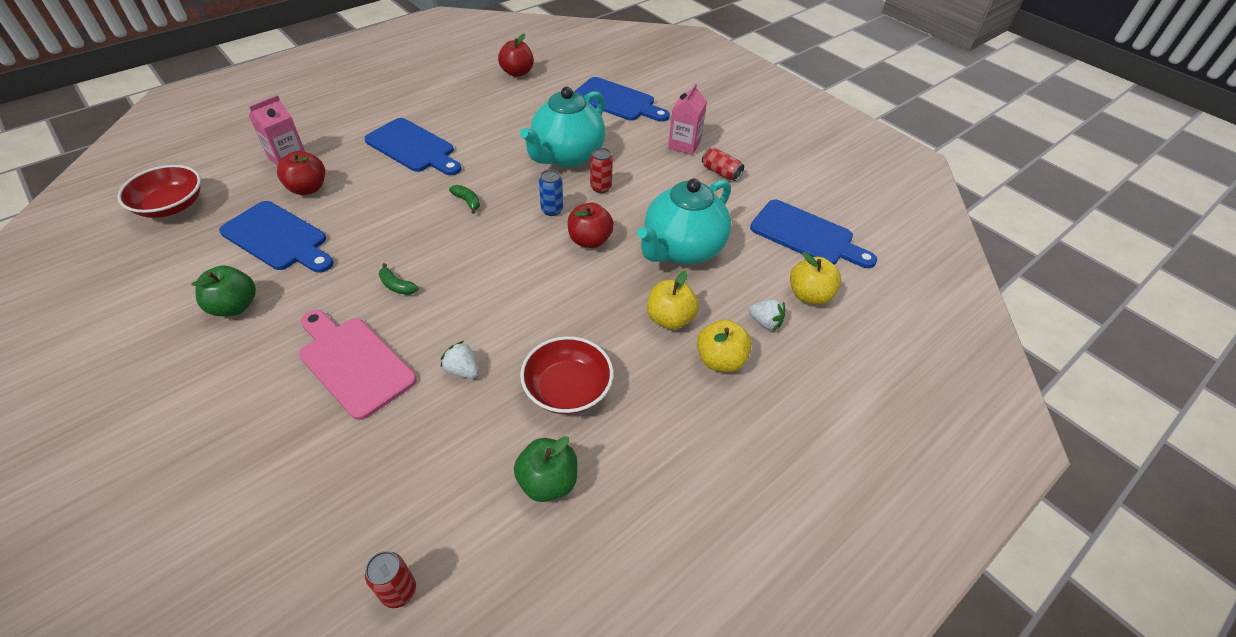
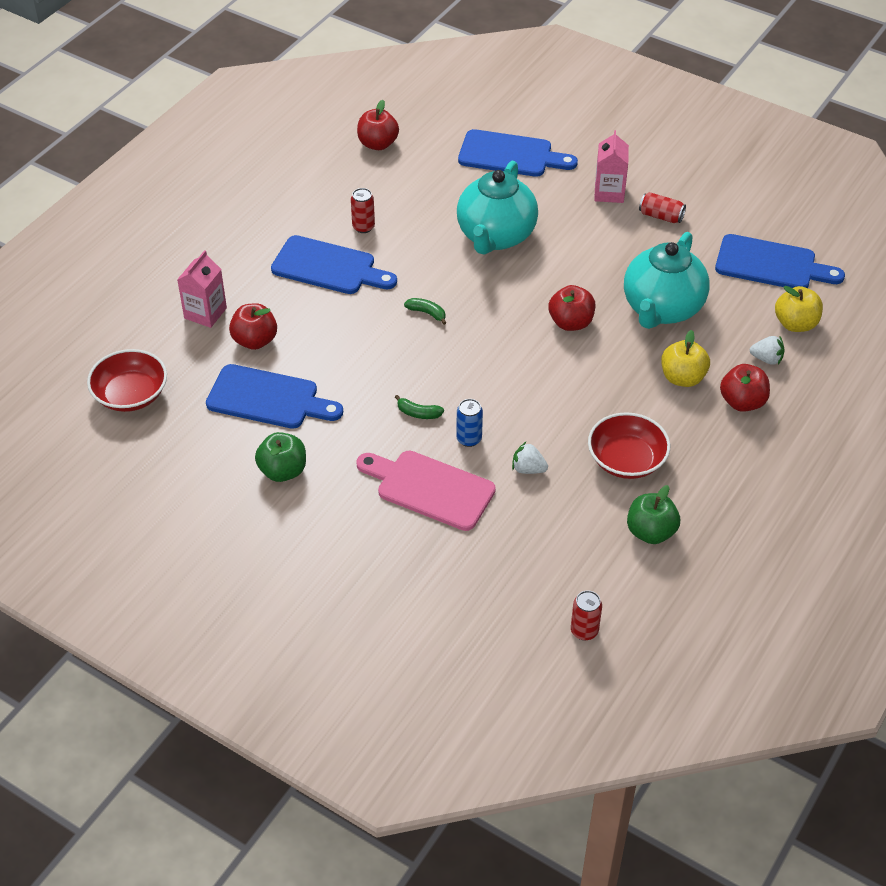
camera: 15 degrees left, 0 degrees up
(552, 210) = (516, 300): blue can -> blue can (469, 439)
(600, 187) = (550, 264): red can -> red can (363, 227)
(720, 360) = (742, 402): yellow apple -> red apple

